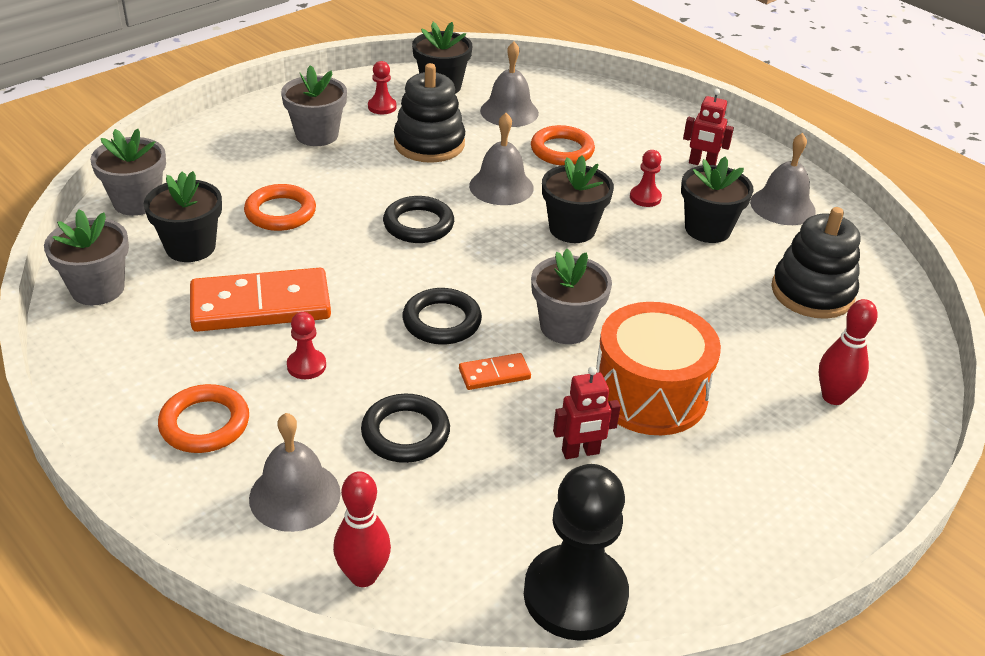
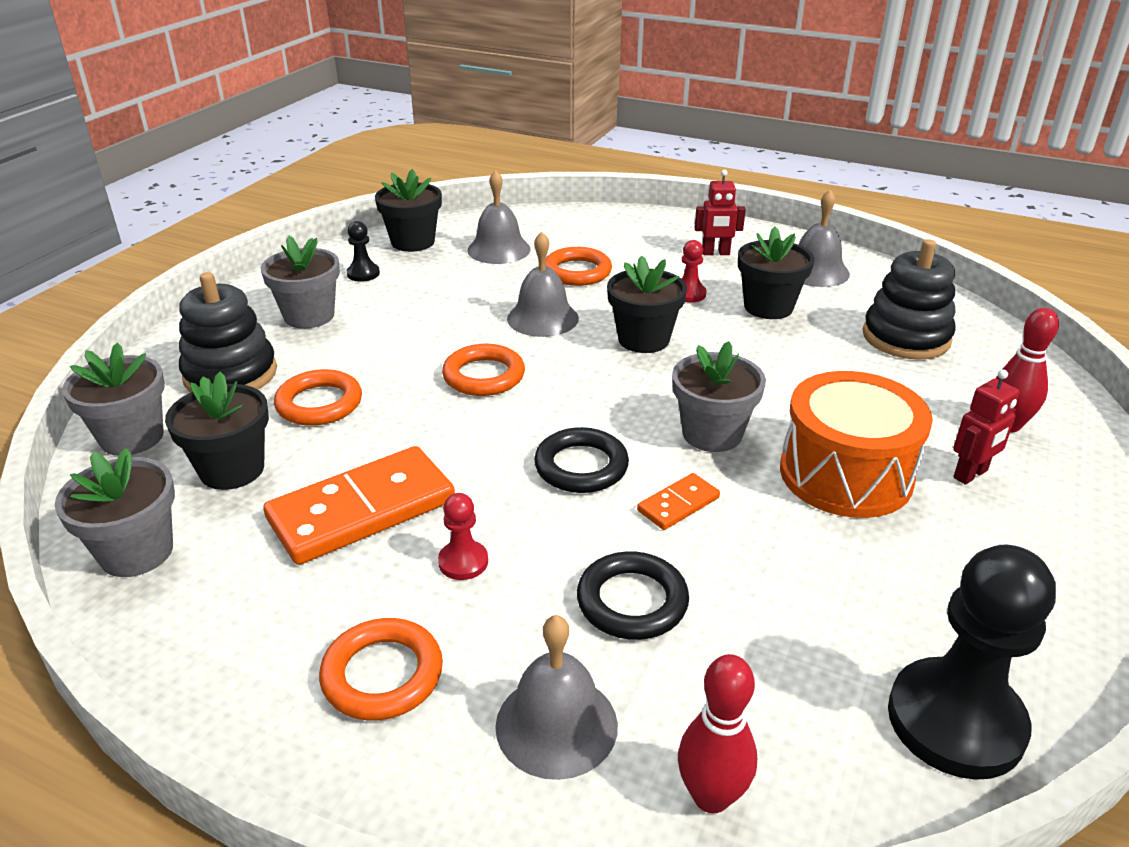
camera: 20 degrees left, 5 degrees down
(382, 107) = (363, 274): red pawn -> black pawn
(418, 225) = (484, 376): black ring -> orange ring
(429, 144) = (439, 296): black stacking toy -> black stacking toy (230, 374)
(580, 452) = (830, 558): red robot -> red robot (971, 474)

